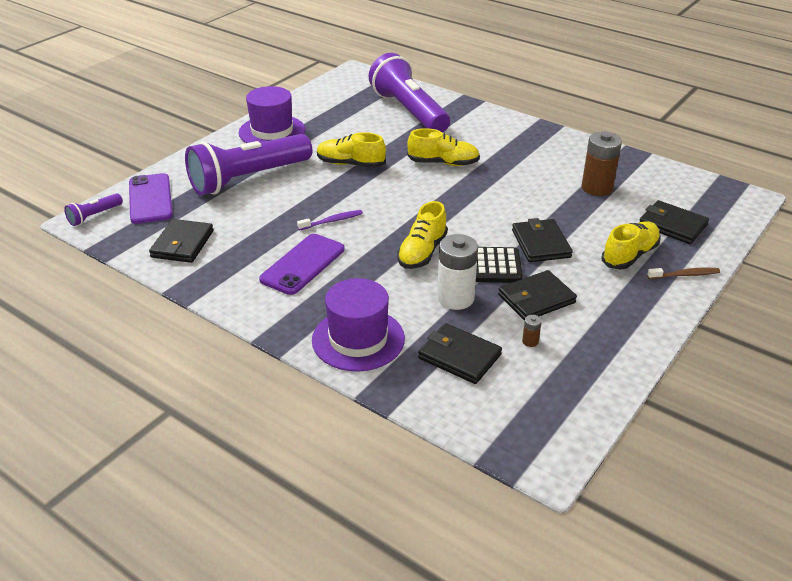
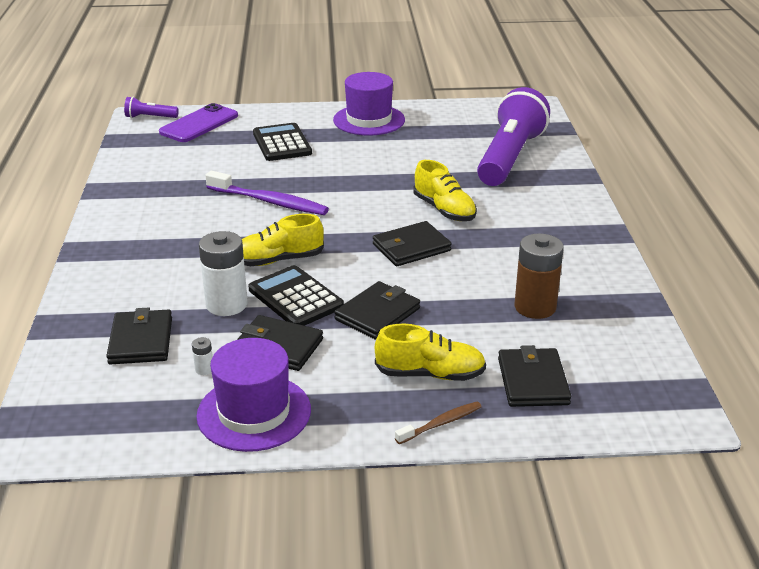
camera: 50 degrees right, 5 degrees down
(182, 244) = (156, 161): black wallet -> black wallet (411, 247)
(248, 178) = (282, 143): purple flashlight -> black calculator
(302, 264) = (189, 217): purple phone -> none
(332, 221) = (269, 202): purple toothbrush -> purple toothbrush, size x1.85
(350, 164) = (371, 171): yellow shoe -> none
(358, 339) = (114, 284): purple hat -> purple hat (254, 412)
(530, 341) = (204, 369): brown battery -> white battery
(685, 275) = (441, 423): brown toothbrush -> brown toothbrush turned 75 degrees counterclockwise

